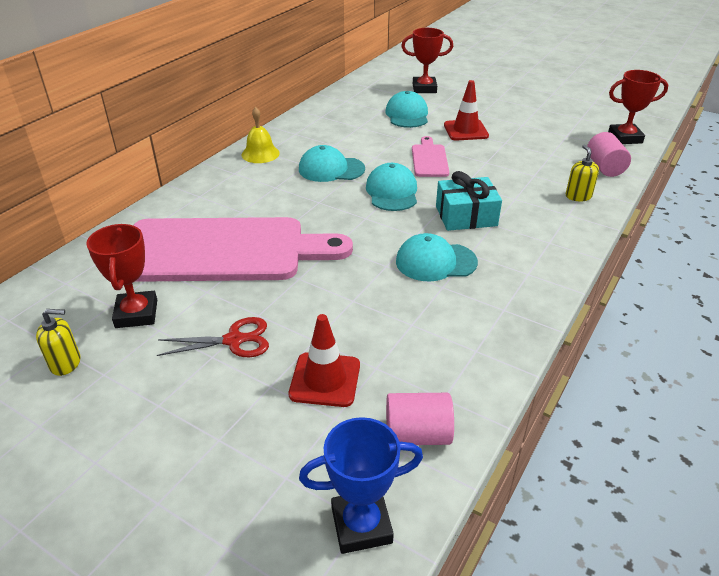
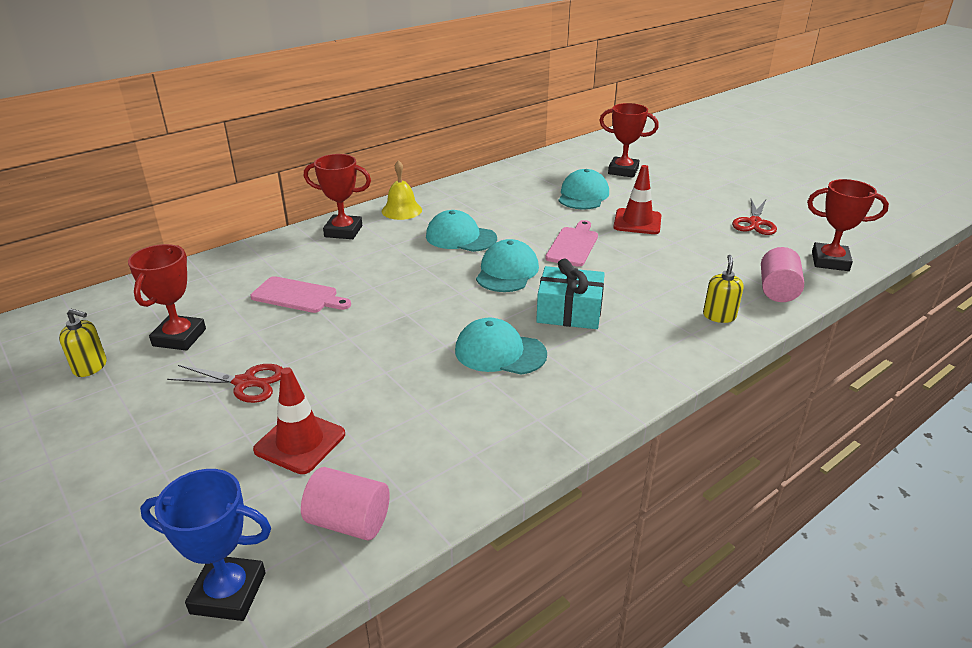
camera: 20 degrees right, 5 degrees down
(220, 182) = (343, 231): none -> red trophy
(223, 250) = (298, 296): pink cutting board -> pink cutting board, size x0.43
(552, 116) = (754, 222): none -> red scissors

